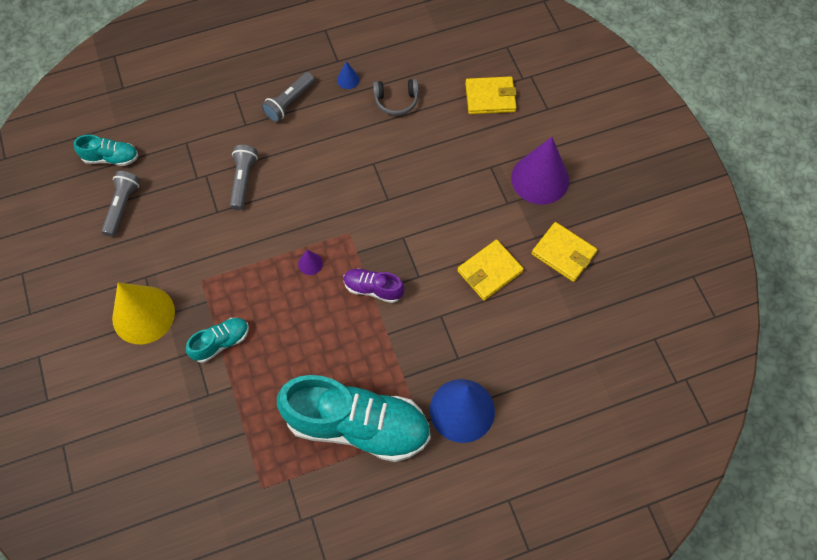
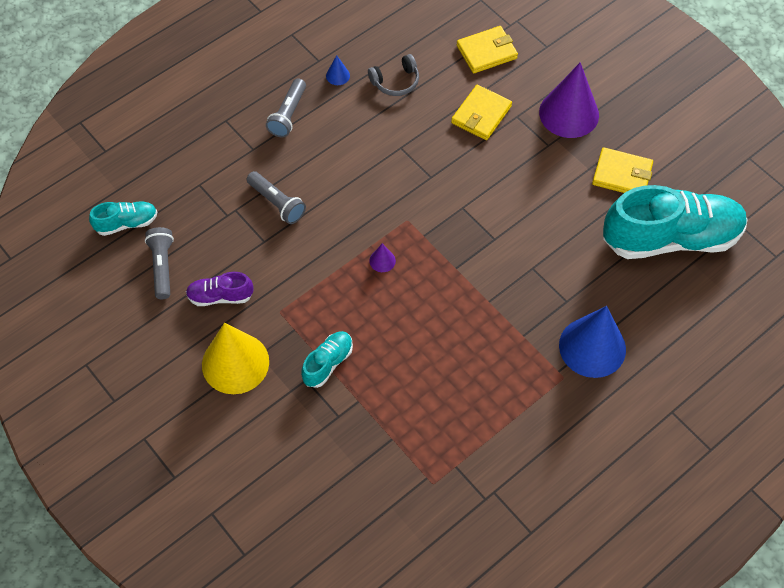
camera: 20 degrees left, 5 degrees down
(243, 180) = (277, 203): grey flashlight -> grey flashlight turned 150 degrees clockwise
(357, 425) = (499, 394): turquoise shoe -> turquoise shoe (670, 238)
(373, 289) = (455, 264): purple shoe -> purple shoe (220, 296)
(489, 271) = (560, 213): yellow wallet -> yellow wallet (481, 114)

